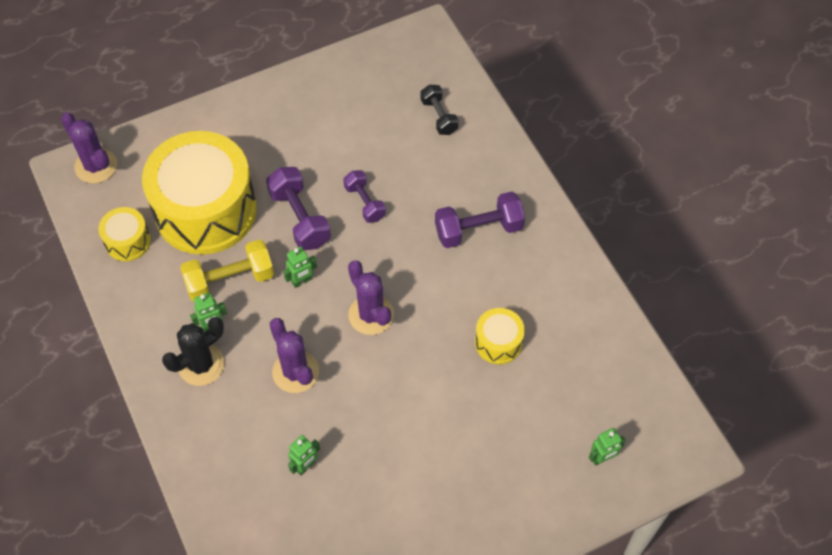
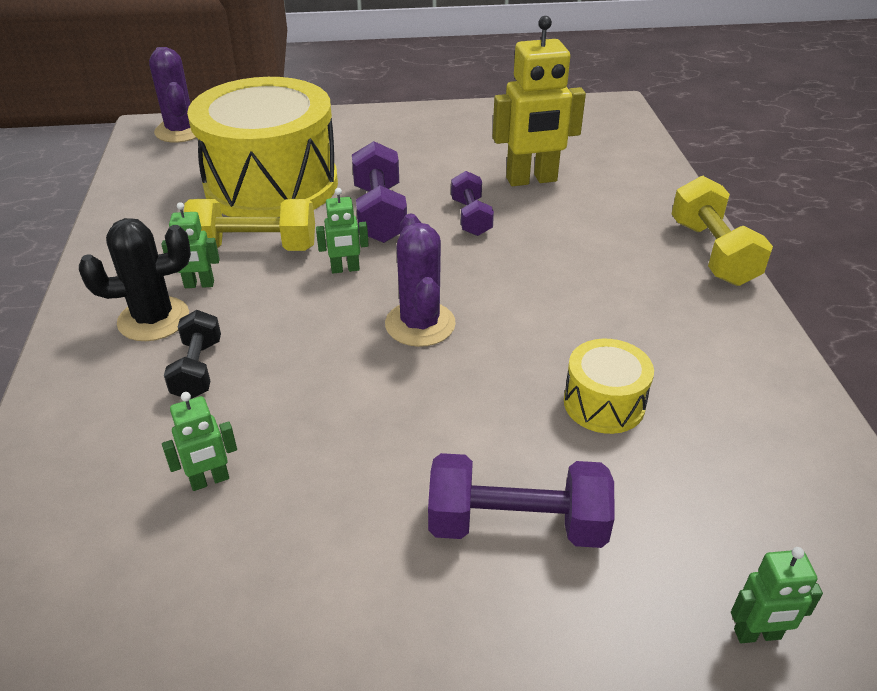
camera: 20 degrees right, 20 degrees down
(128, 241) = (163, 191): yellow drum -> none
(295, 372) = (274, 359): purple cactus -> none
(393, 147) = (531, 180): none -> yellow robot
(439, 116) = (602, 167): black dumbbell -> black dumbbell (198, 369)
(478, 230) = (617, 273): purple dumbbell -> purple dumbbell (516, 525)
(533, 191) = (712, 253): none -> yellow dumbbell

